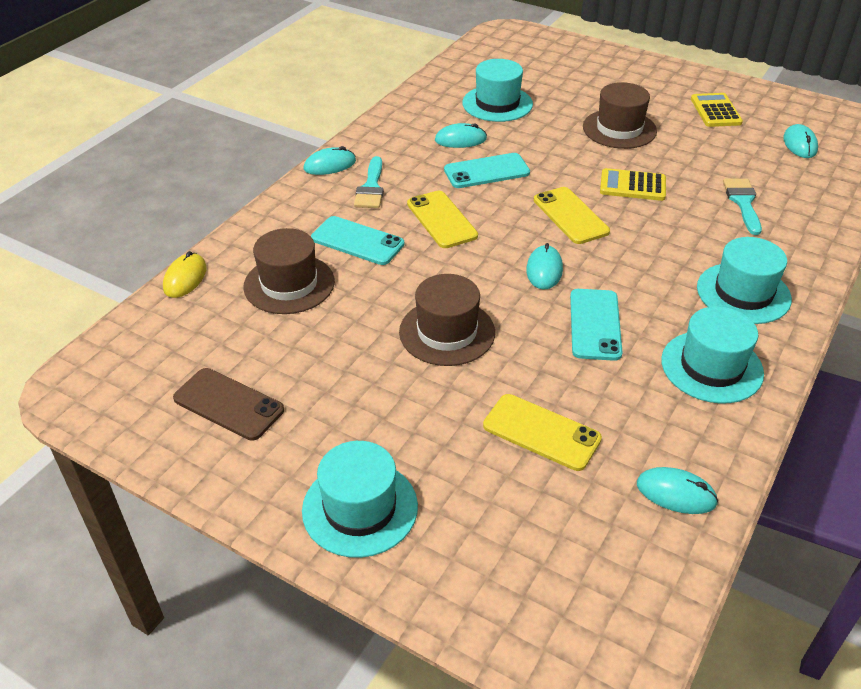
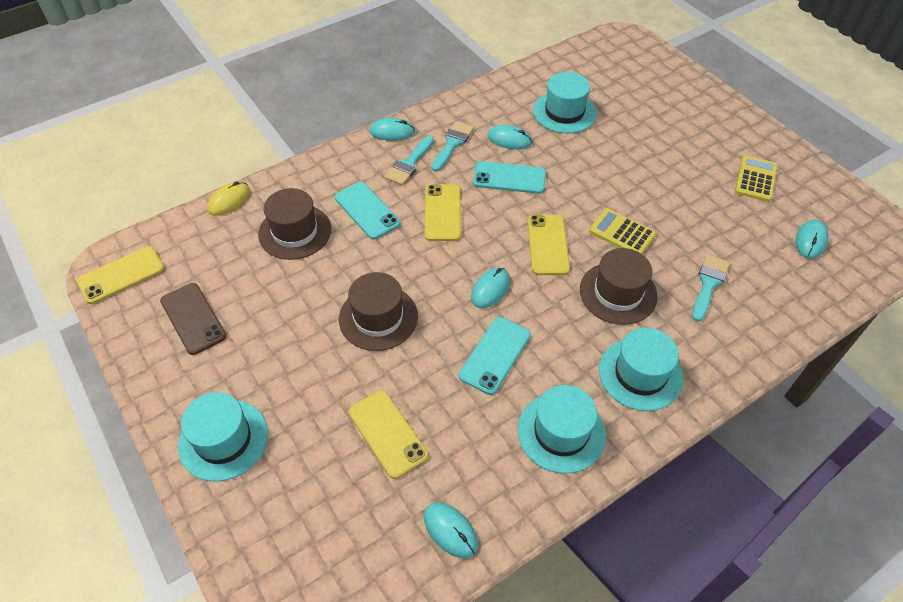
camera: 25 degrees right, 10 degrees up
(100, 392) = (121, 275): none -> yellow phone
(404, 158) = (452, 144): none -> turquoise brush
(619, 129) = (652, 171): brown hat -> brown hat (618, 293)

